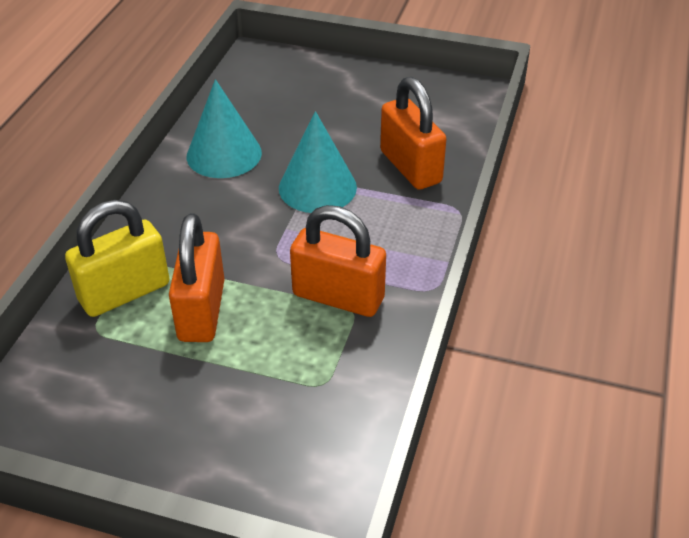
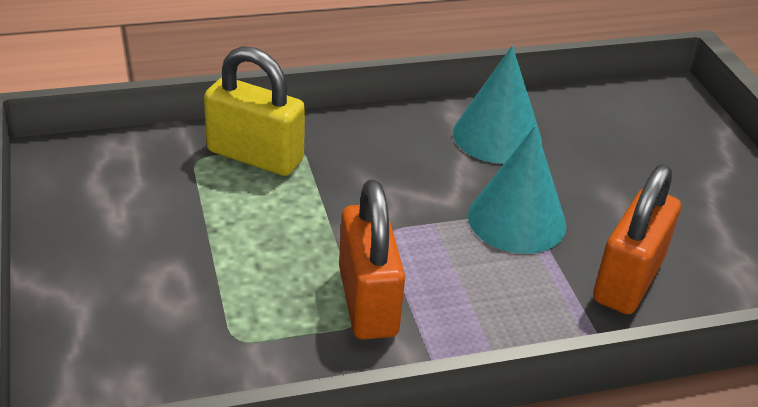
camera: 55 degrees right, 5 degrees down
(201, 311) = (270, 213): orange padlock -> none

